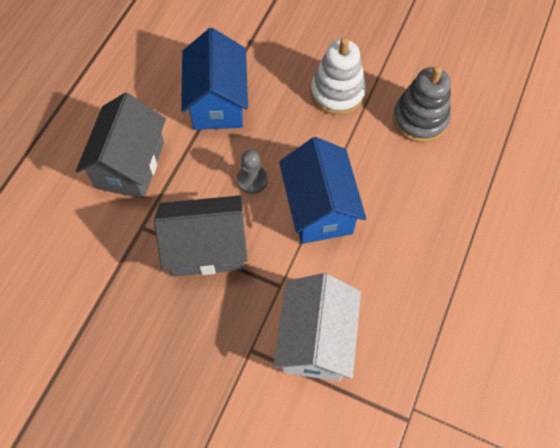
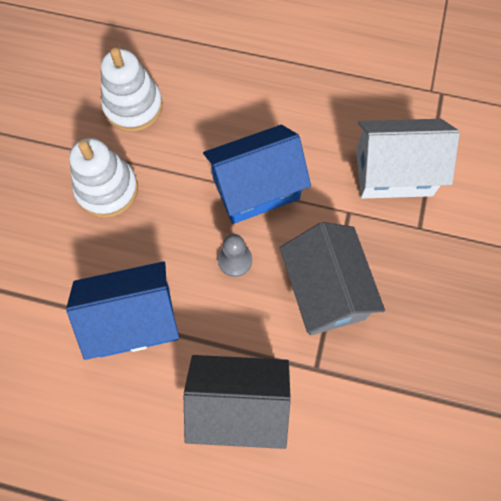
camera: 100 degrees left, 5 degrees up
(419, 119) = (133, 106): grey stacking toy -> white stacking toy

